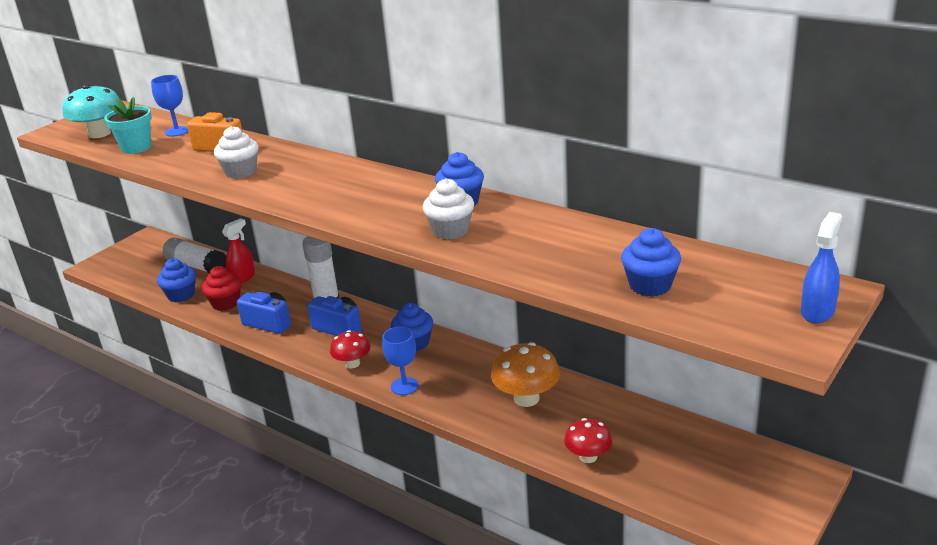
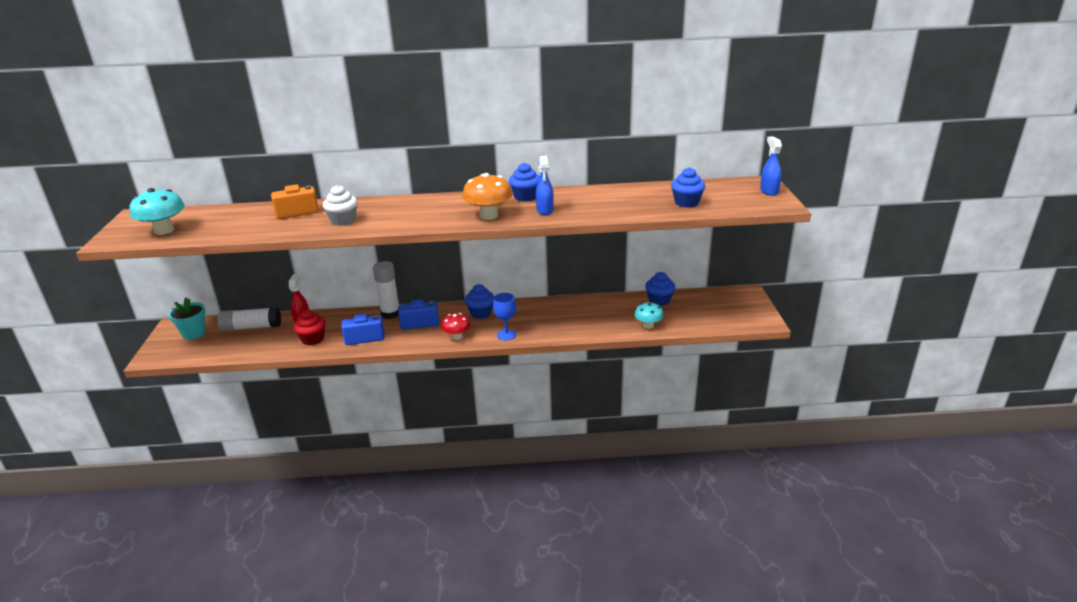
camera: 40 degrees left, 0 degrees up
(136, 147) = (221, 230): turquoise flower pot -> turquoise flower pot (194, 333)
(177, 131) = (237, 213): blue goblet -> none
(181, 295) = (266, 347): blue cupcake -> blue cupcake (659, 300)
(450, 230) = (545, 210): white cupcake -> blue spray bottle
(526, 398) = (582, 314): orange mushroom -> orange mushroom (488, 216)
(588, 457) = (648, 325): red mushroom -> turquoise mushroom

